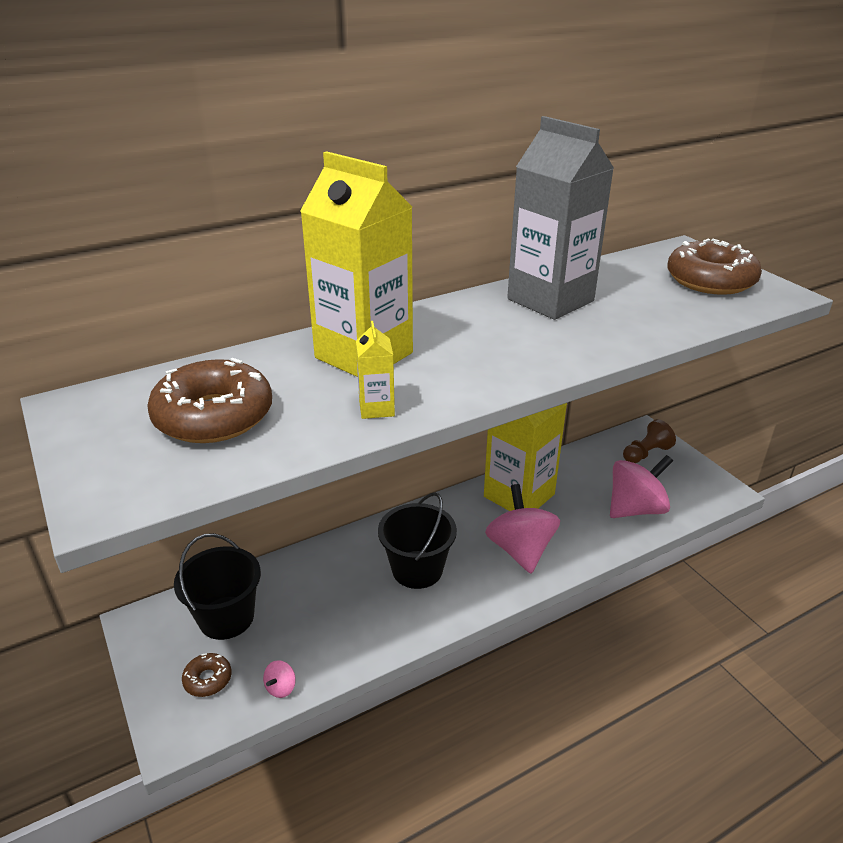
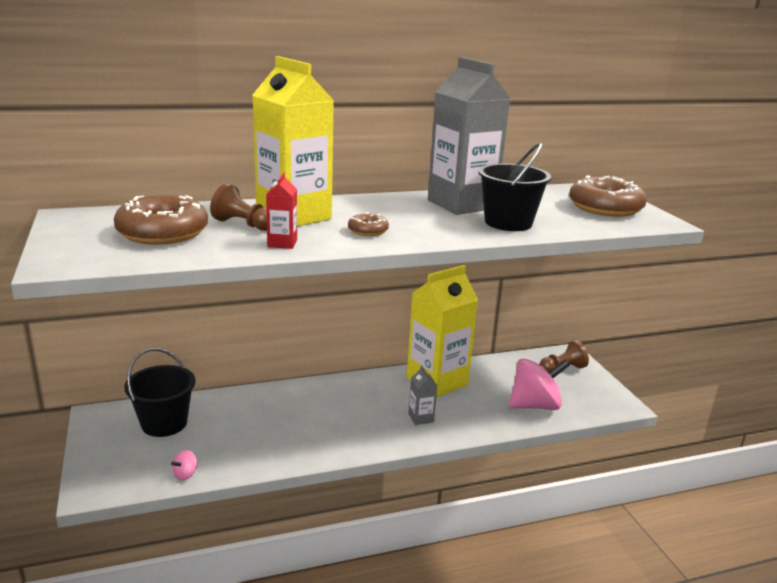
camera: 10 degrees right, 10 degrees down
(208, 679) = (132, 459): brown donut -> brown donut (368, 231)
(309, 382) = (243, 224): none -> brown pawn
(376, 408) = (282, 243): yellow carton -> red carton
(417, 569) = (329, 417): black bucket -> black bucket (508, 223)
(520, 550) = (421, 418): pink spinning top -> grey carton

